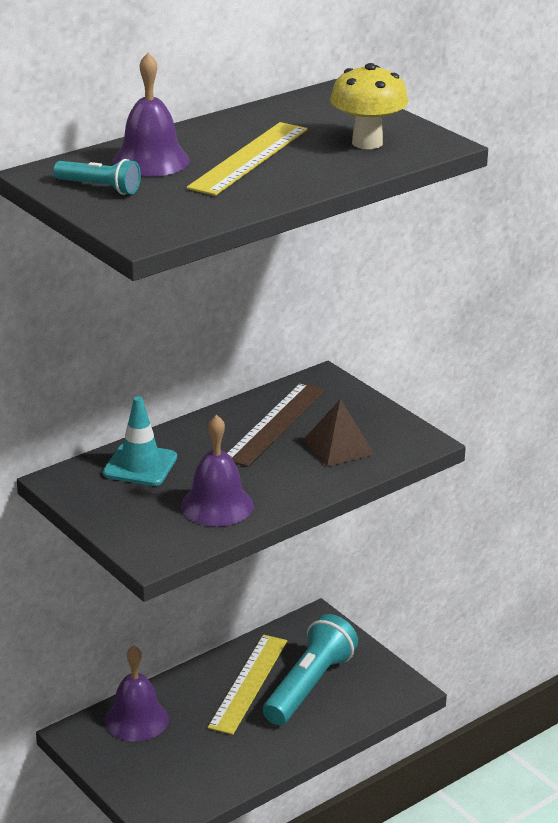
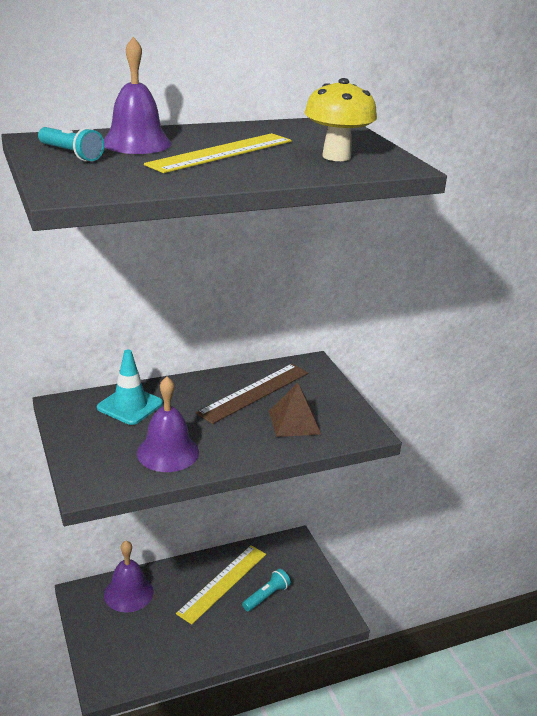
camera: 15 degrees right, 0 degrees up
(309, 686) = (266, 596): turquoise flashlight -> turquoise flashlight, size x0.52

